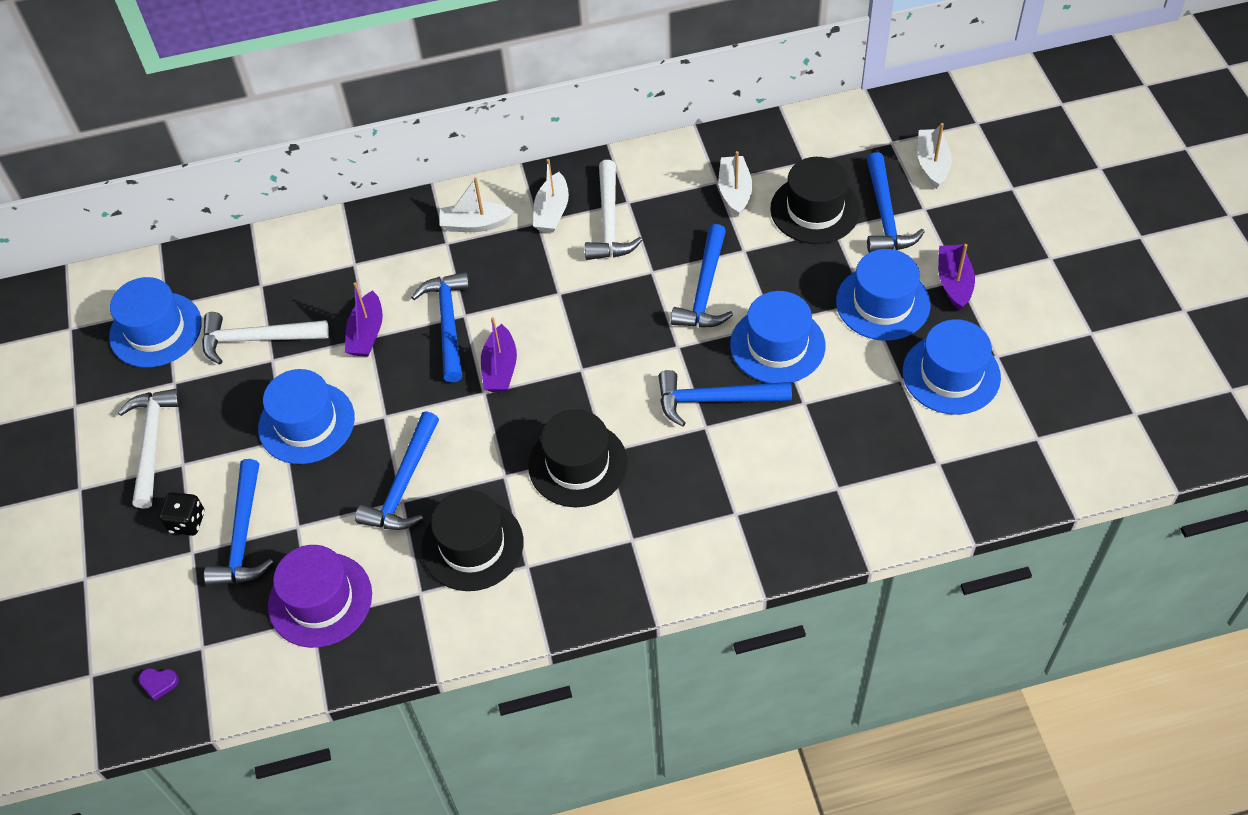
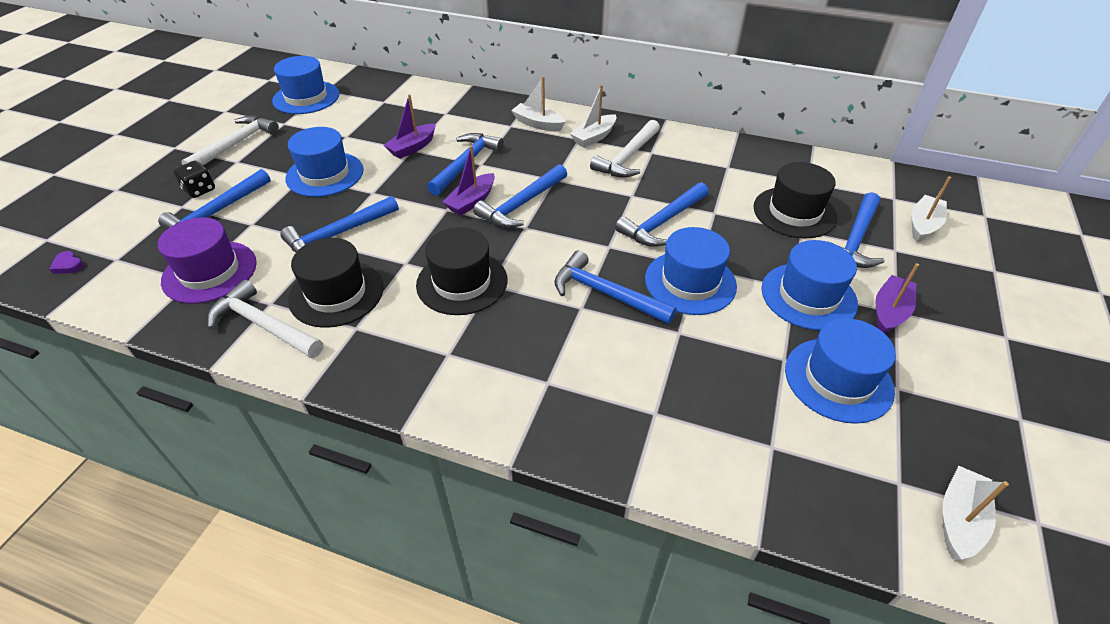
camera: 30 degrees right, 10 degrees down
(257, 339) = (350, 123): white hammer -> white hammer (264, 325)
(553, 344) = (521, 204): none -> blue hammer
(735, 191) = (737, 177): white boat -> white boat (959, 519)

